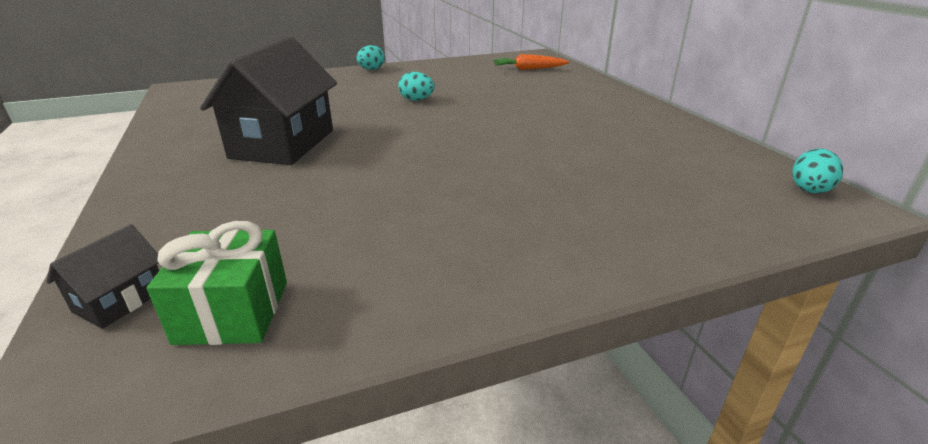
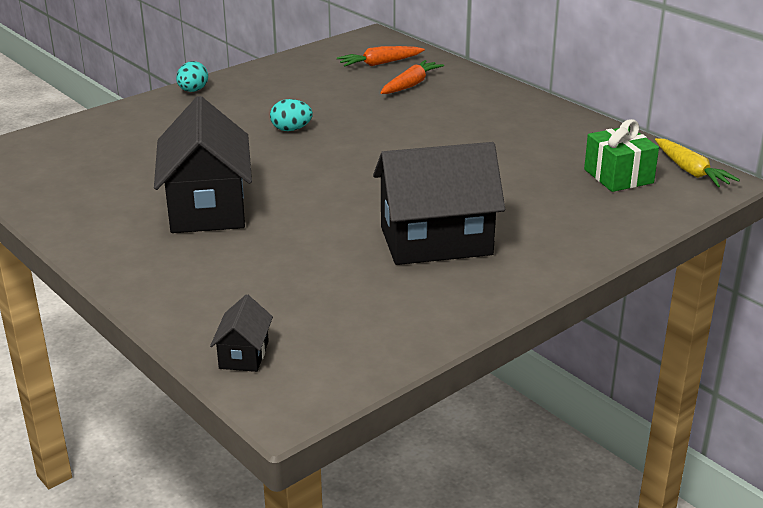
camera: 20 degrees left, 0 degrees up
(233, 312) = (336, 343): green gift -> green gift (618, 176)
(462, 211) = (436, 241): none -> black house
(543, 84) = (411, 85): none -> orange carrot
(809, 189) = (691, 171): turquoise egg -> yellow carrot

